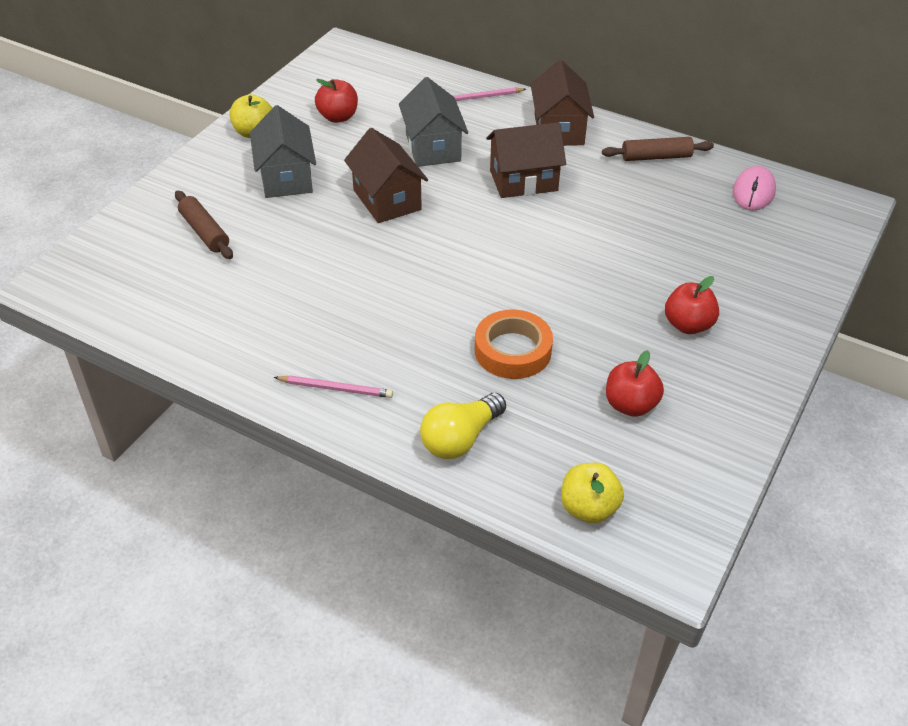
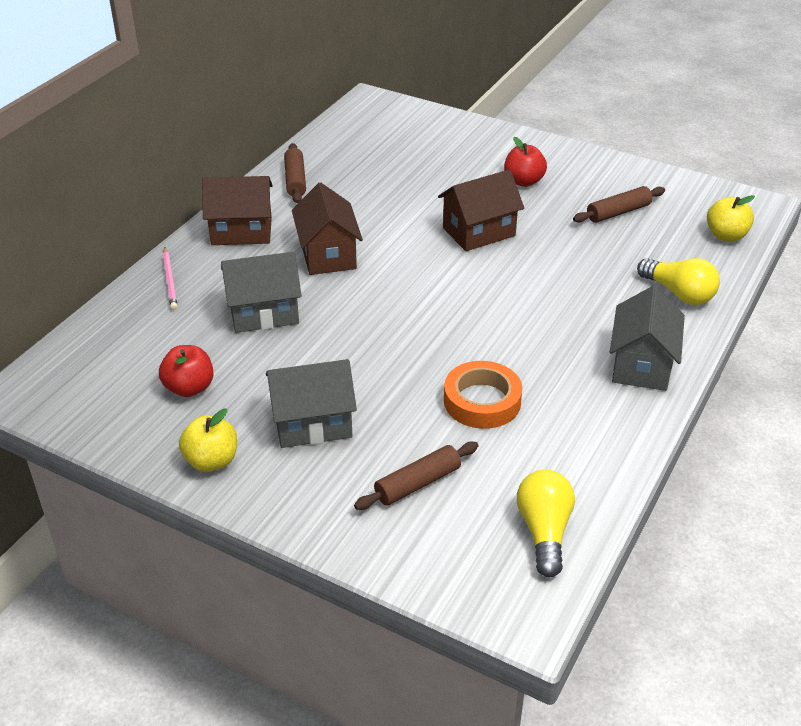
camera: 90 degrees left, 5 degrees down
(132, 299) = (544, 531): none -> yellow light bulb
(336, 388) = (641, 365): pink pencil -> grey house
(387, 200) = (357, 343): brown house -> brown house (479, 232)
(512, 350) = (570, 266): orange tape -> orange tape (482, 401)
(630, 405) = (618, 212): red apple -> brown rolling pin
(753, 192) = (350, 138): pink mouse -> none

